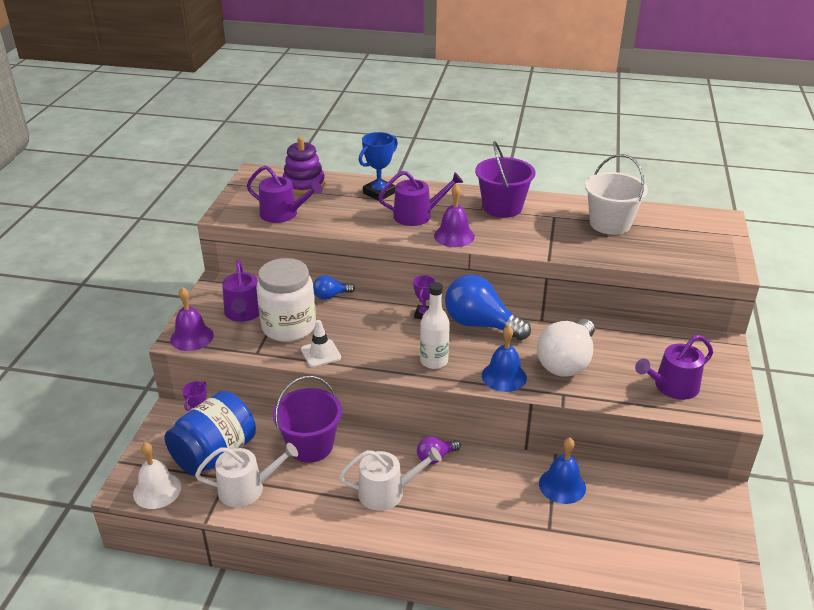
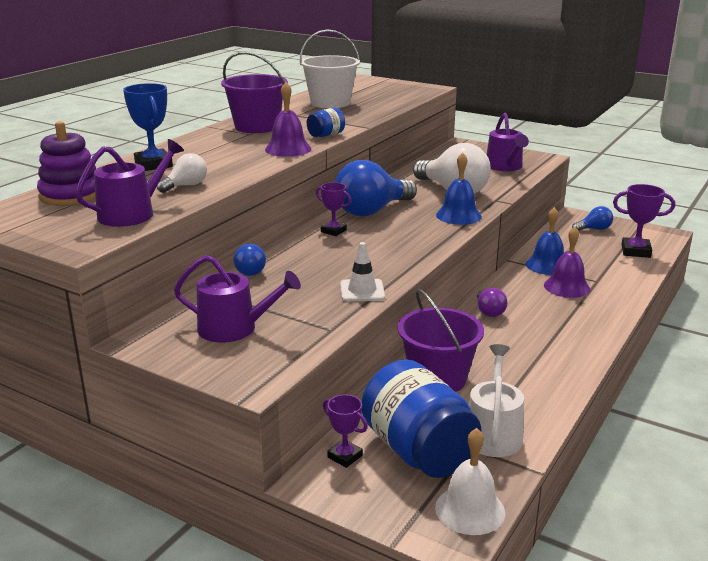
camera: 70 degrees left, 10 degrees down
(192, 337) = (257, 372): purple bell -> purple bell (567, 287)
(289, 327) = (292, 303): white jar -> none
(343, 217) = (186, 186): none -> white light bulb
(387, 492) = (529, 345): white watering can -> none
(417, 215) = (228, 156): purple watering can -> none
(434, 361) = (416, 239): white bottle -> none
(506, 244) = (326, 135): none -> blue jar
(653, 559) = (635, 251): none -> purple trophy
(692, 515) = (594, 229): none -> blue light bulb

